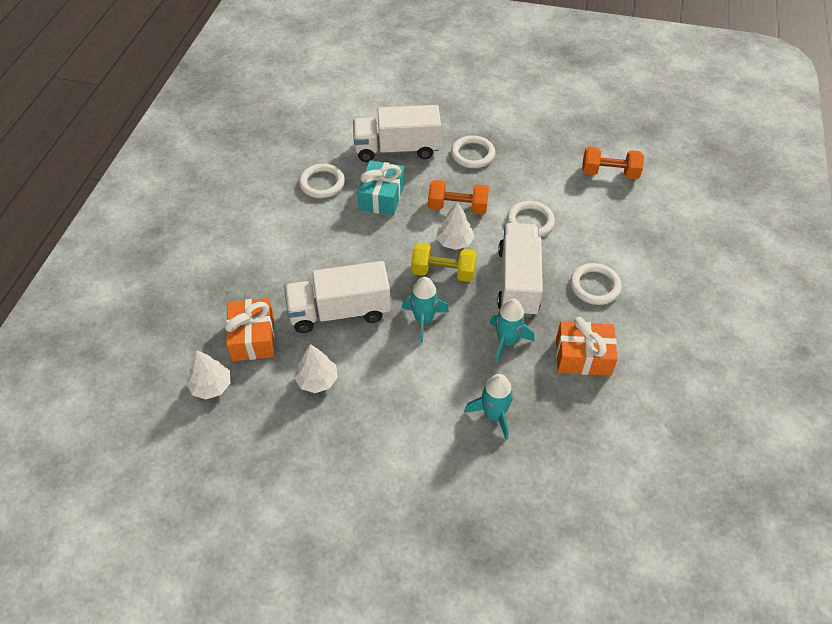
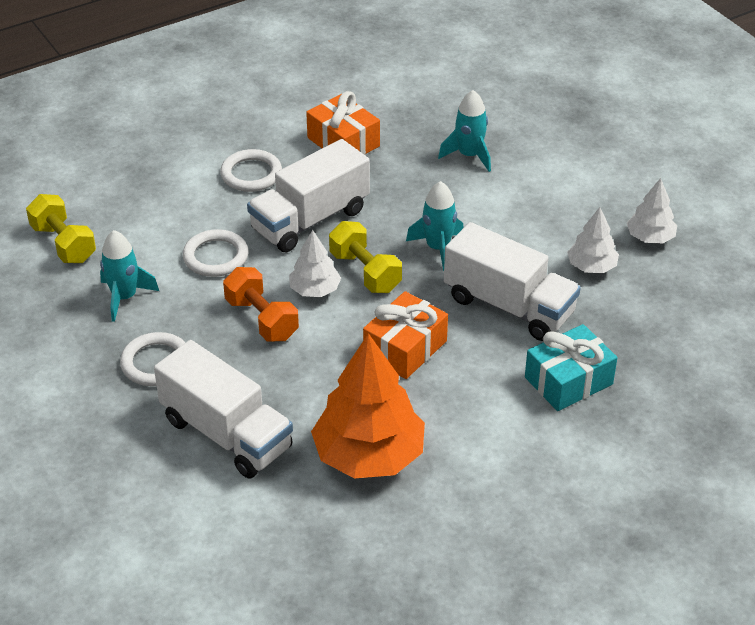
camera: 135 degrees left, 10 degrees down
(211, 386) = (699, 324): white tree -> white tree (650, 237)
(253, 337) = (620, 339): orange gift -> orange gift (405, 348)
(322, 183) = (369, 455): white ring -> orange tree
(382, 197) = (323, 388): turquoise gift -> turquoise gift (568, 381)
(506, 341) = (388, 188): turquoise rocket -> turquoise rocket (124, 297)
(609, 173) = (63, 244): orange dumbbell -> yellow dumbbell

